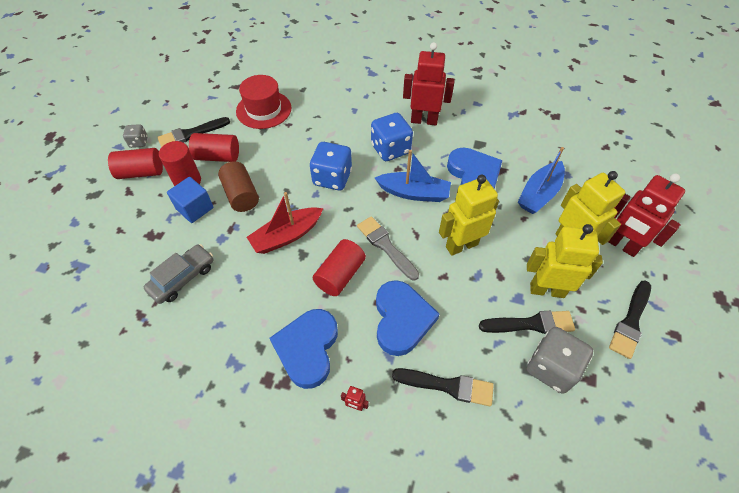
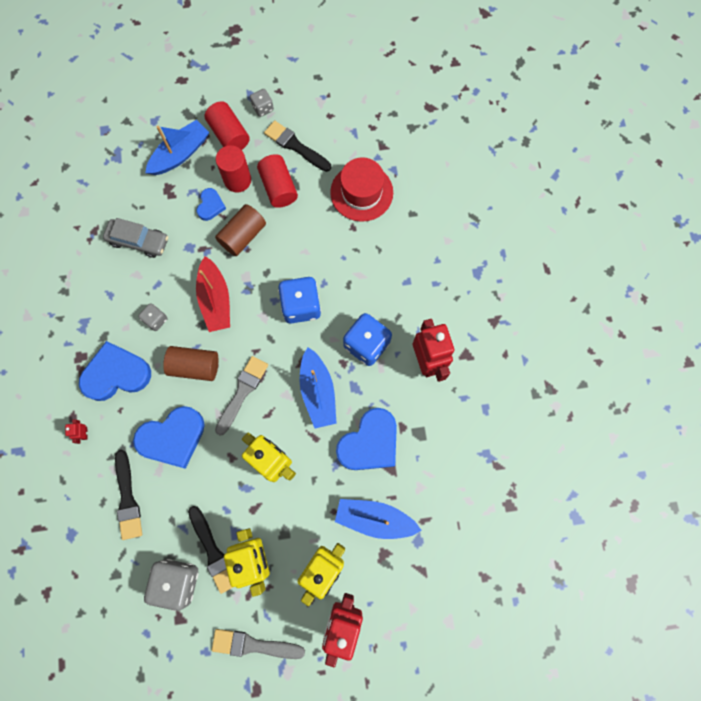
camera: 65 degrees right, 20 degrees up
(126, 213) = (180, 154): none -> blue boat
(195, 208) = (210, 206): blue cube -> blue heart
(273, 292) = (156, 320): none -> grey dice
(286, 236) = (215, 300): red boat -> red boat turned 135 degrees counterclockwise
(340, 275) = (194, 366): red cylinder -> brown cylinder
(630, 321) = (253, 645): black brush -> grey brush

